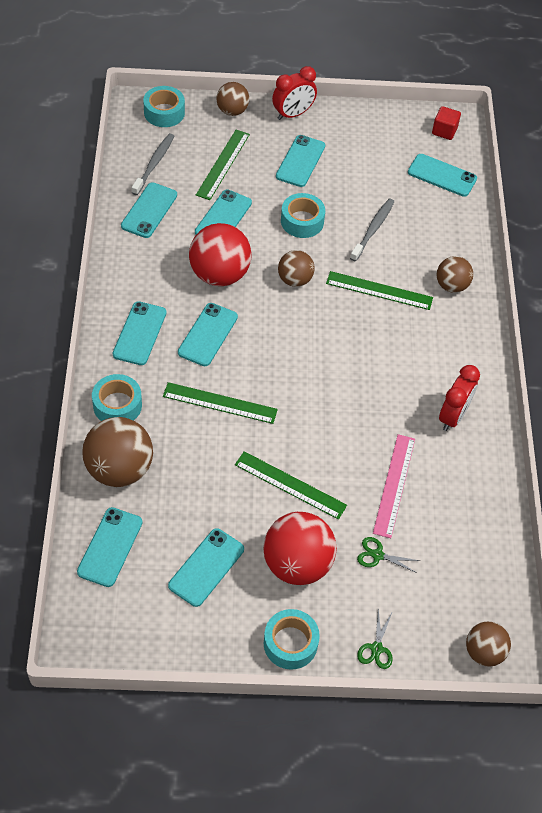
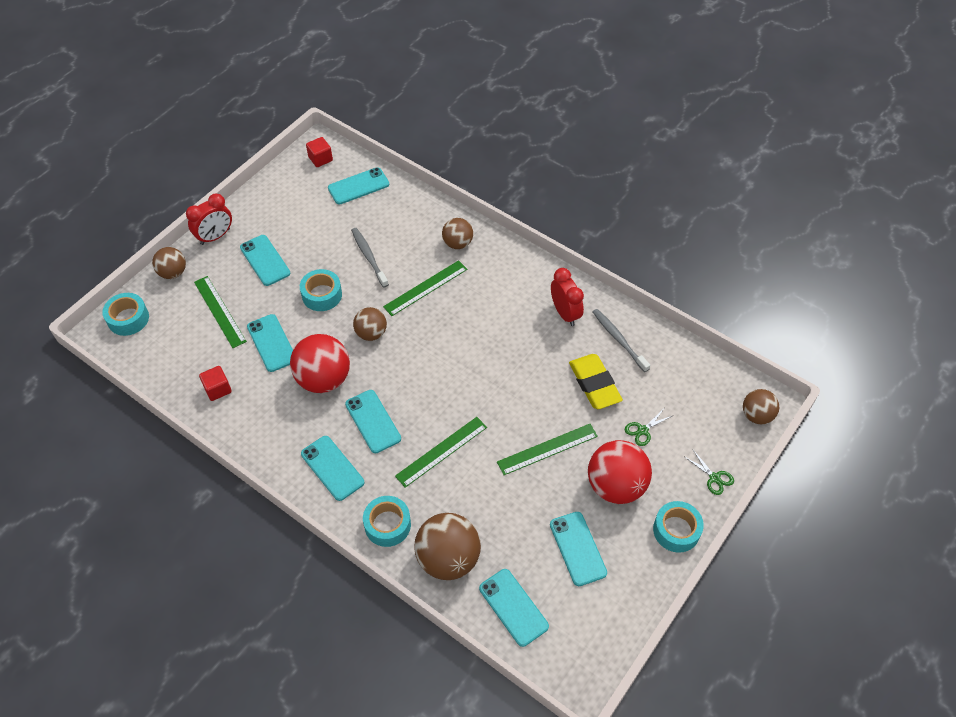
camera: 50 degrees left, 0 degrees up
(149, 210) = (218, 389): turquoise phone -> red cube
(154, 163) = (174, 357): grey toothbrush -> grey toothbrush (618, 339)
(293, 114) = (215, 236): red clock -> red clock turned 45 degrees clockwise
(394, 485) = (594, 384): pink ruler -> yellow eraser

